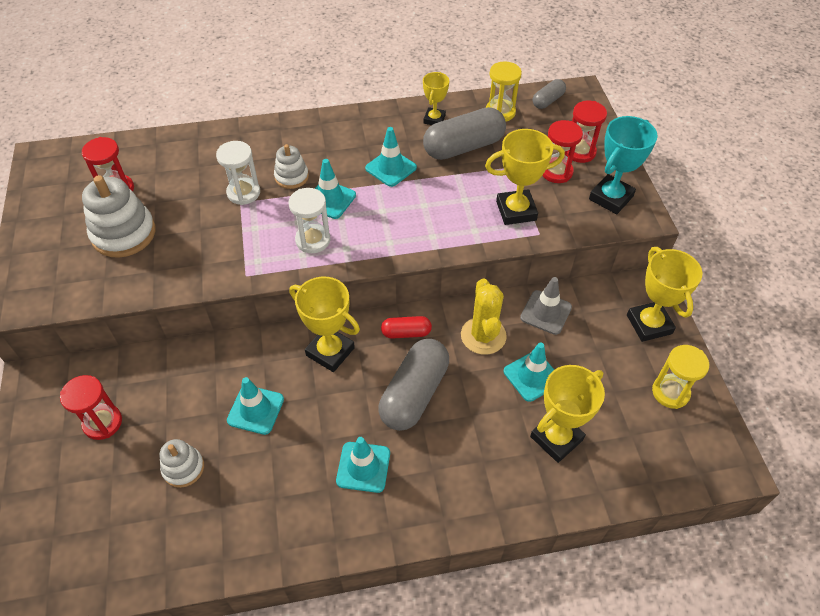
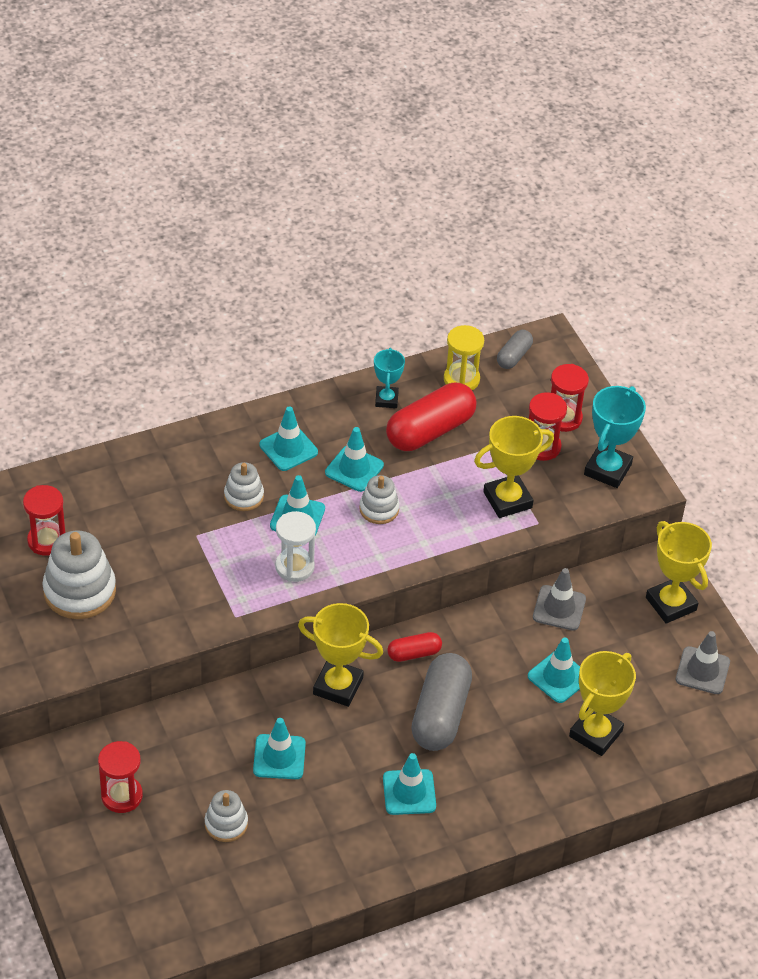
camera: 15 degrees left, 5 degrees down
(243, 193) = (196, 523): white hourglass -> none
(342, 145) = (288, 448): none -> turquoise traffic cone
(401, 203) = (379, 509): none -> white stacking toy
(434, 119) = (386, 399): yellow trophy -> turquoise trophy
(463, 147) = (430, 431): grey capsule -> red capsule
(483, 336) = (497, 643): yellow cactus -> none
(670, 392) = (702, 671): yellow hourglass -> grey traffic cone

